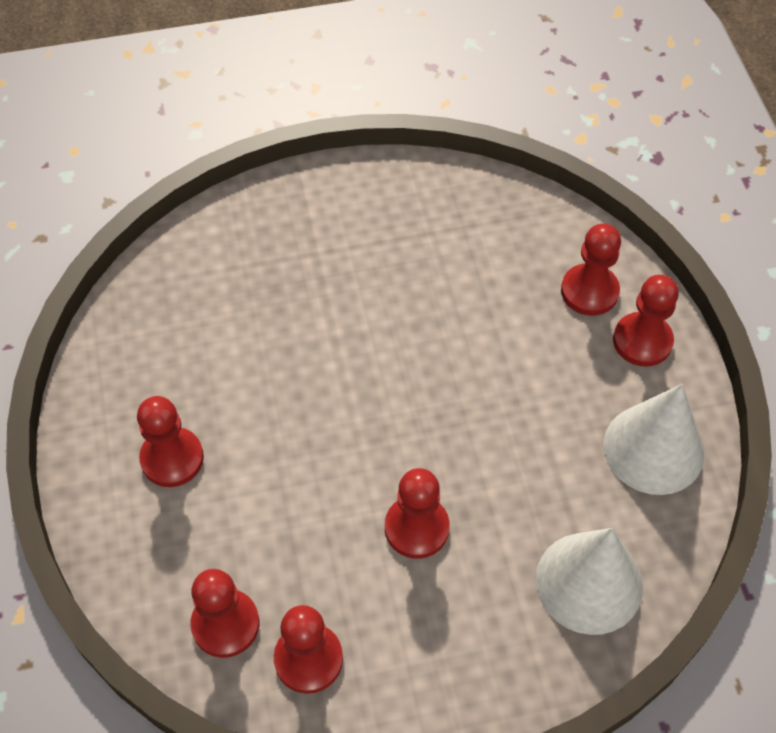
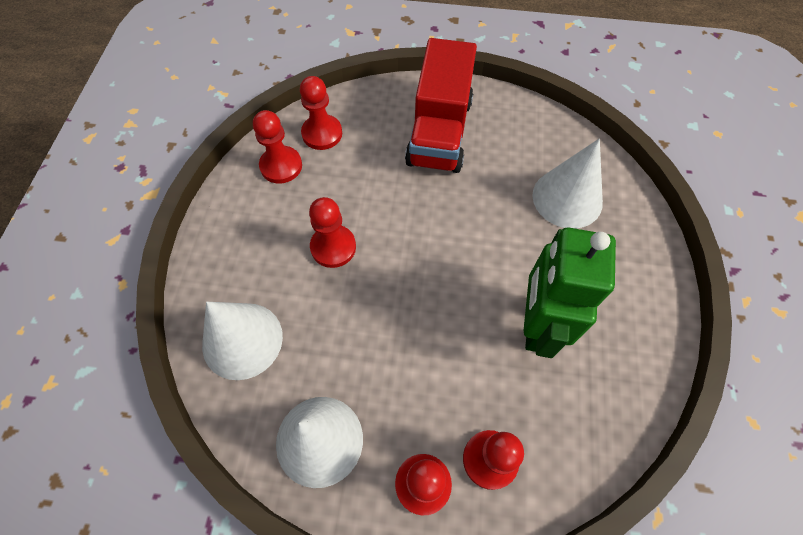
camera: 110 degrees right, 5 degrees up
(172, 458) = (439, 132): red pawn -> red truck
(240, 284) = (567, 198): none -> white cone
(426, 281) = (537, 324): none -> green robot

